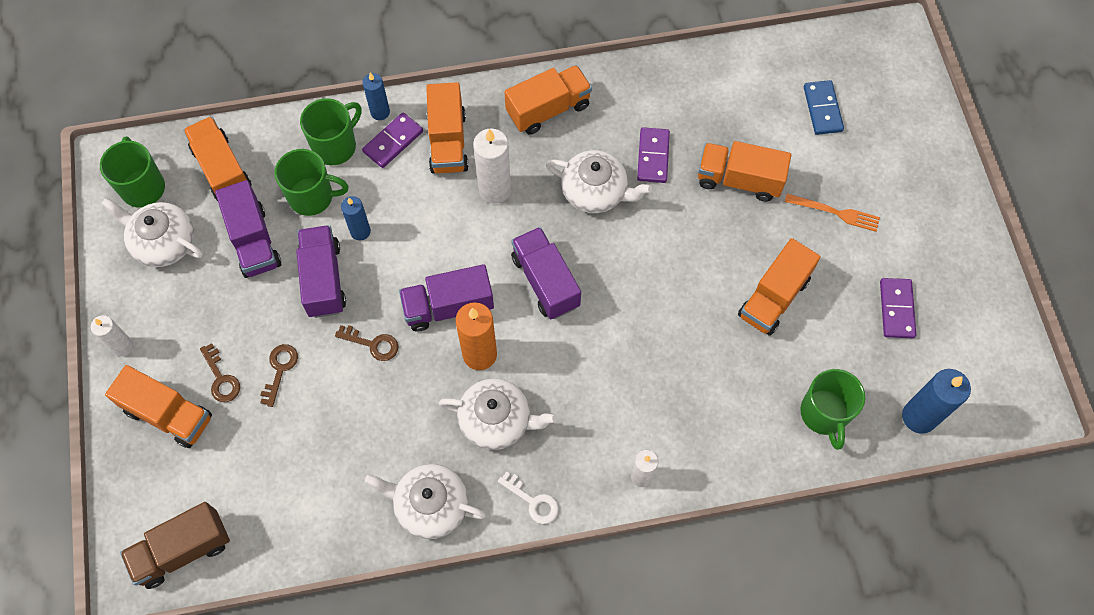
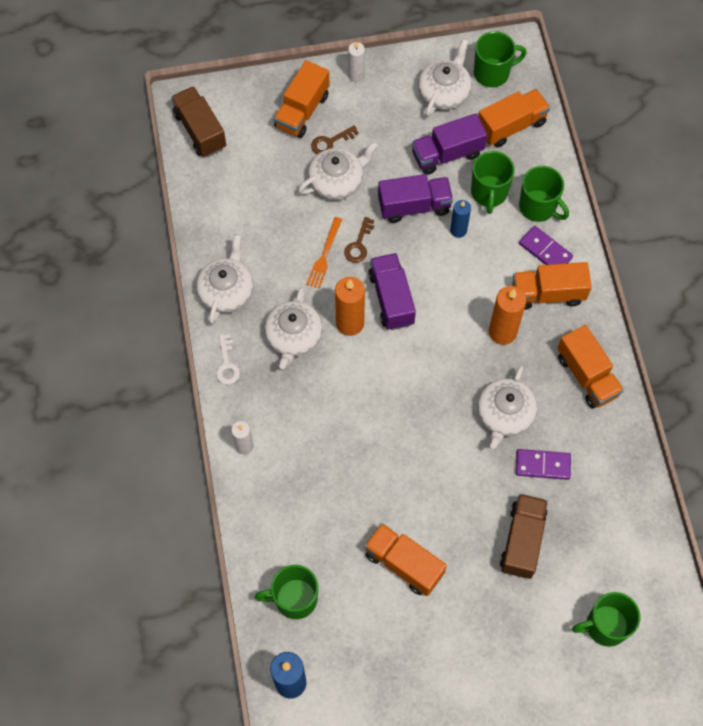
camera: 90 degrees right, 0 degrees up
(280, 370) = (337, 181): brown key -> white teapot
(380, 112) = (574, 239): blue candle -> none
(494, 189) = (502, 332): white candle -> orange candle
(533, 501) = (227, 364): white key -> white key turned 45 degrees counterclockwise
(545, 281) = (416, 373): purple truck -> none
(739, 180) = (522, 541): orange truck -> brown truck
(822, 109) = (605, 626): blue domino -> green mug
(835, 212) = (491, 627): orange fork -> orange fork (324, 255)
(896, 309) = (394, 674): purple domino -> none

